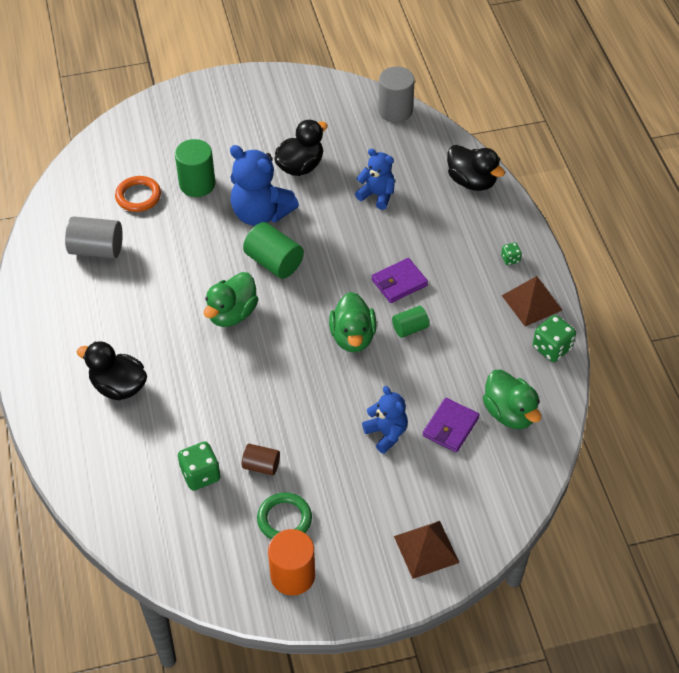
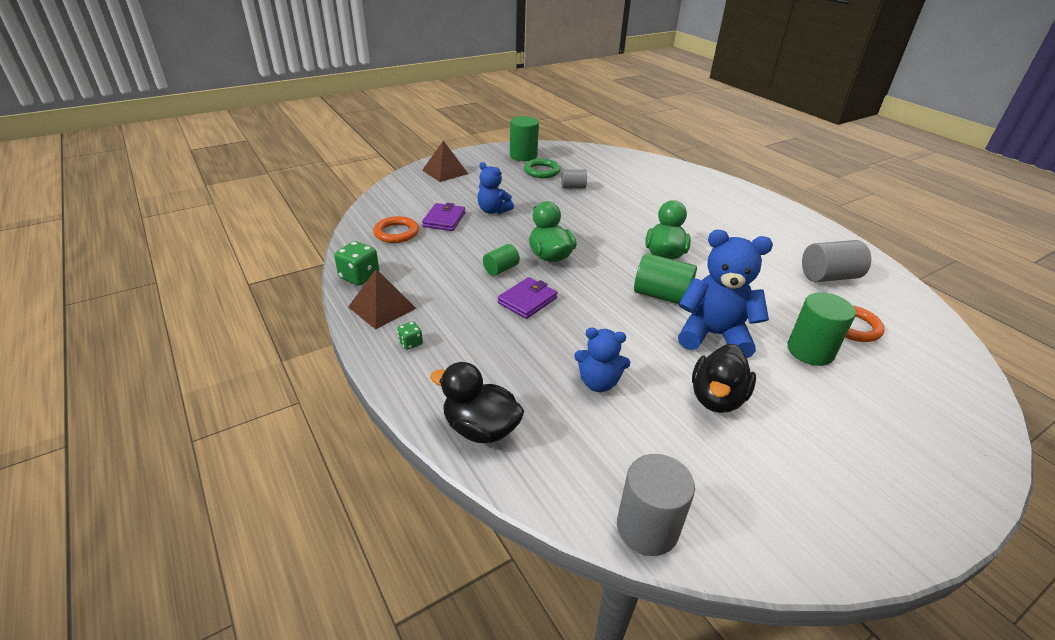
camera: 160 degrees right, 15 degrees down
(118, 386) = (705, 205): black duck -> none
(200, 475) = (609, 179): green dice -> none
(261, 466) = (573, 187): brown cylinder -> grey cylinder
(293, 575) = (523, 156): orange cylinder -> green cylinder
(509, 413) = (396, 233): green duck -> orange ring

